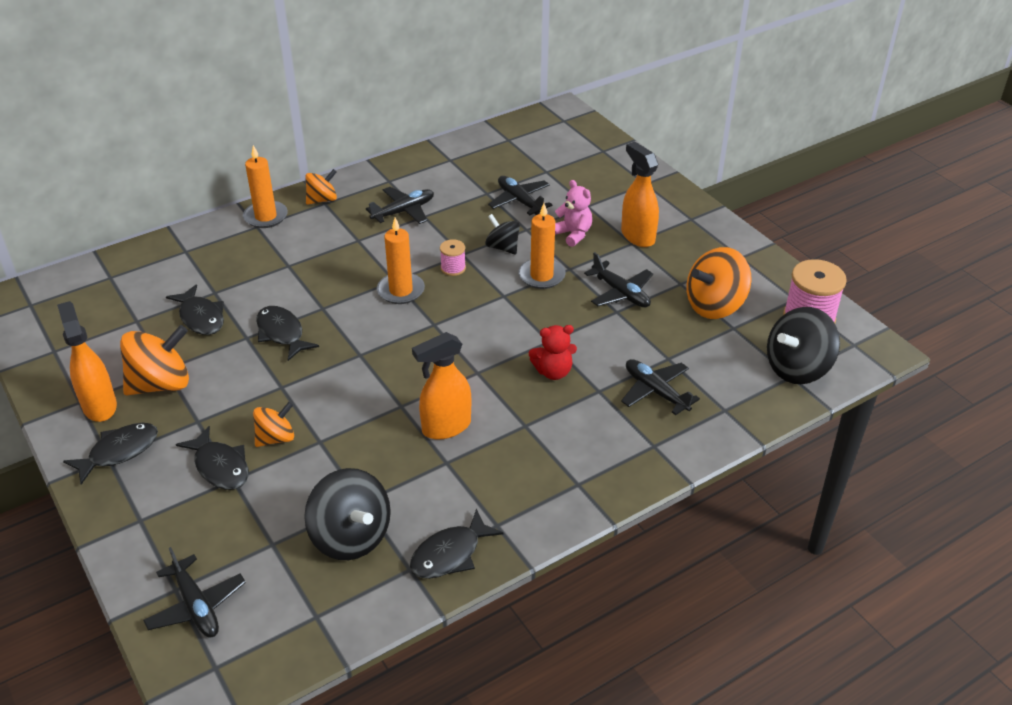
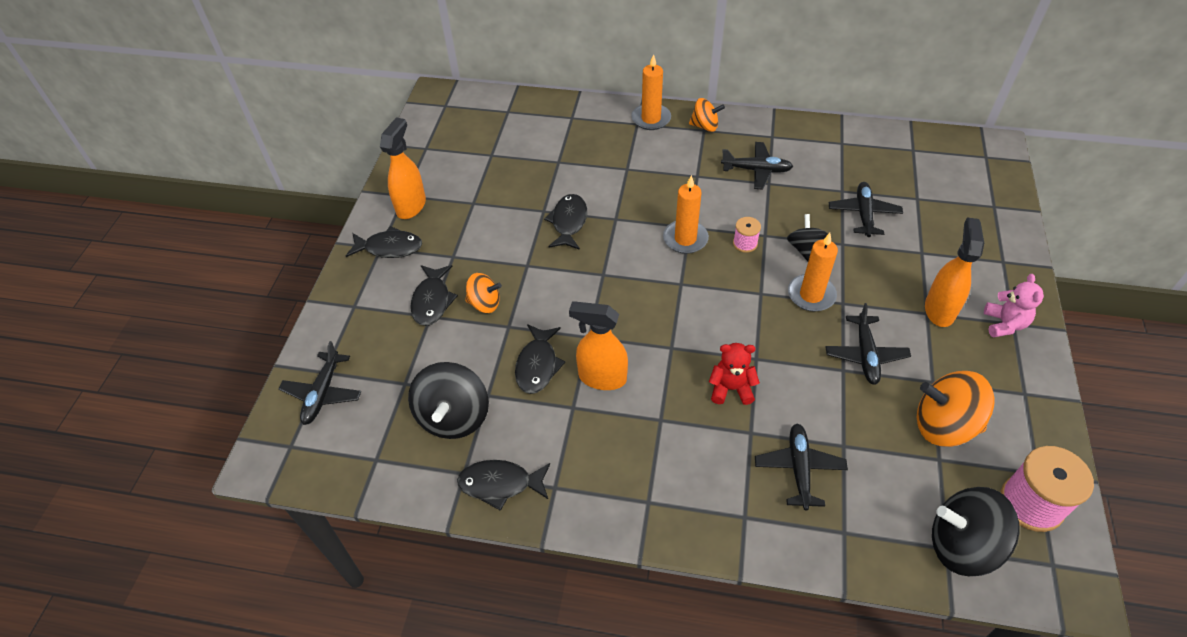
camera: 45 degrees right, 10 degrees up
(161, 384) = (459, 213): orange spinning top -> none
(201, 317) = (531, 176): black fish -> black fish (537, 365)
(553, 372) = (731, 388): red teddy bear -> red teddy bear turned 150 degrees clockwise
(573, 234) = (880, 272): pink teddy bear -> pink teddy bear (1004, 324)

